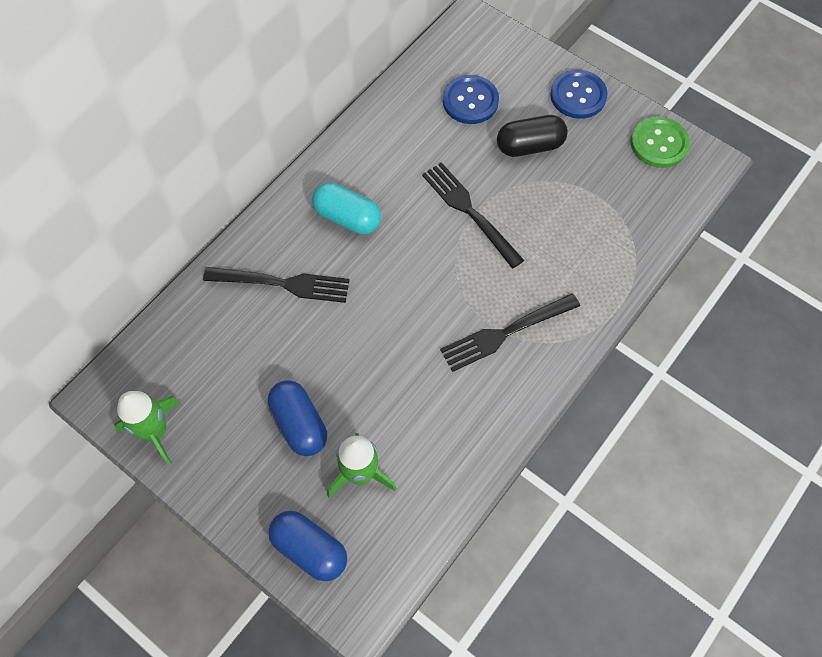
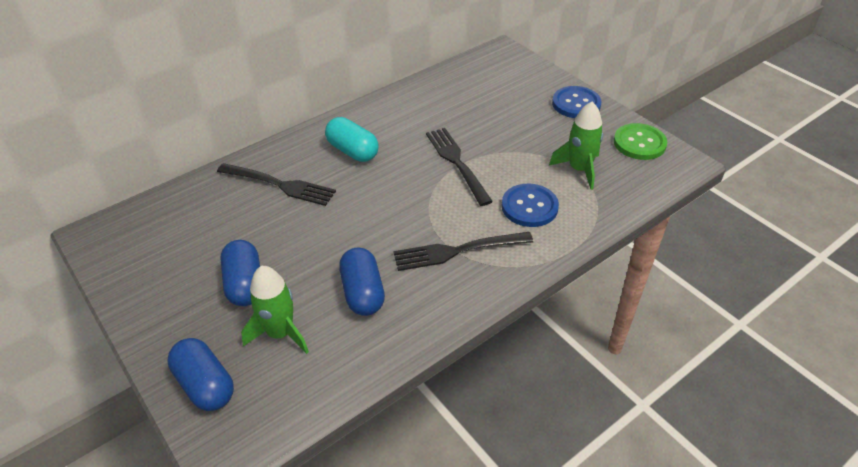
camera: 15 degrees right, 20 degrees down
(155, 431) = (122, 266): green rocket -> green rocket (579, 169)
(426, 407) = (363, 293): none -> blue capsule
(470, 101) = (484, 95): blue button -> blue button (529, 207)
(530, 146) = (524, 129): black capsule -> none

